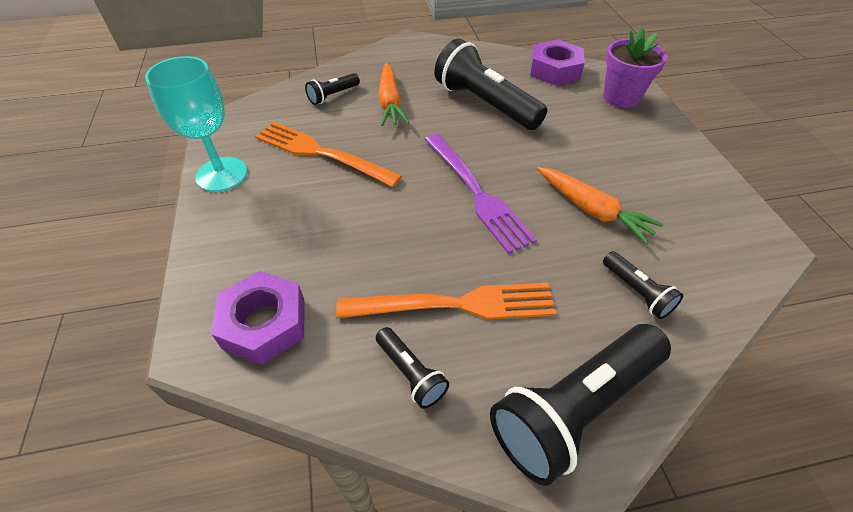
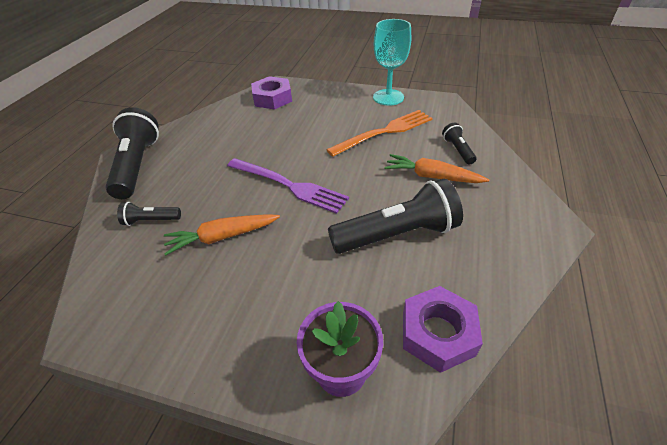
camera: 120 degrees right, 5 degrees down
(411, 373) = (207, 128): black flashlight -> none
(457, 304) = (223, 150): orange fork -> none
(477, 194) = (290, 186): purple fork -> purple fork turned 150 degrees counterclockwise

